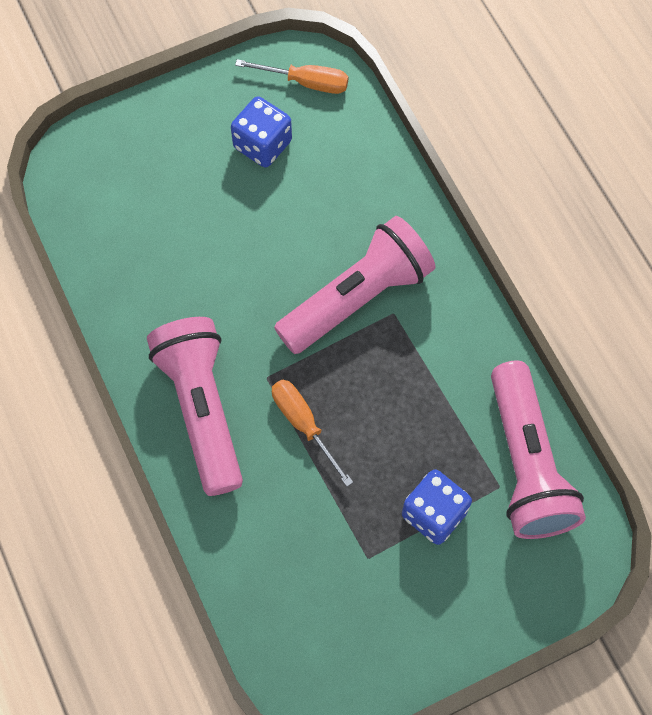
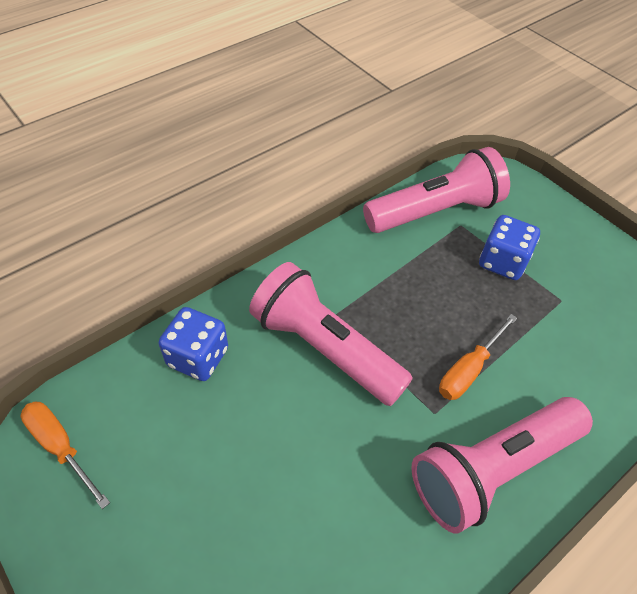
camera: 105 degrees left, 15 degrees down
(262, 144) = (152, 479): blue dice -> blue dice (198, 357)
(306, 82) = (61, 447): orange screwdriver -> orange screwdriver turned 45 degrees counterclockwise

